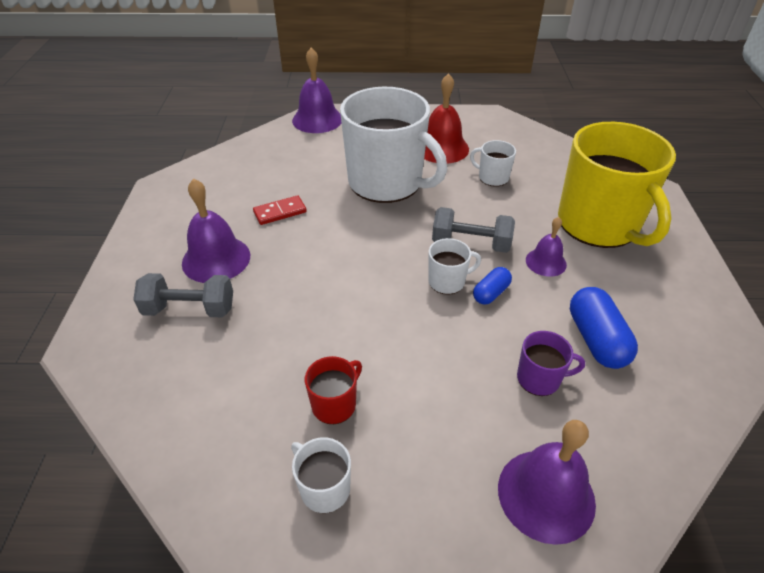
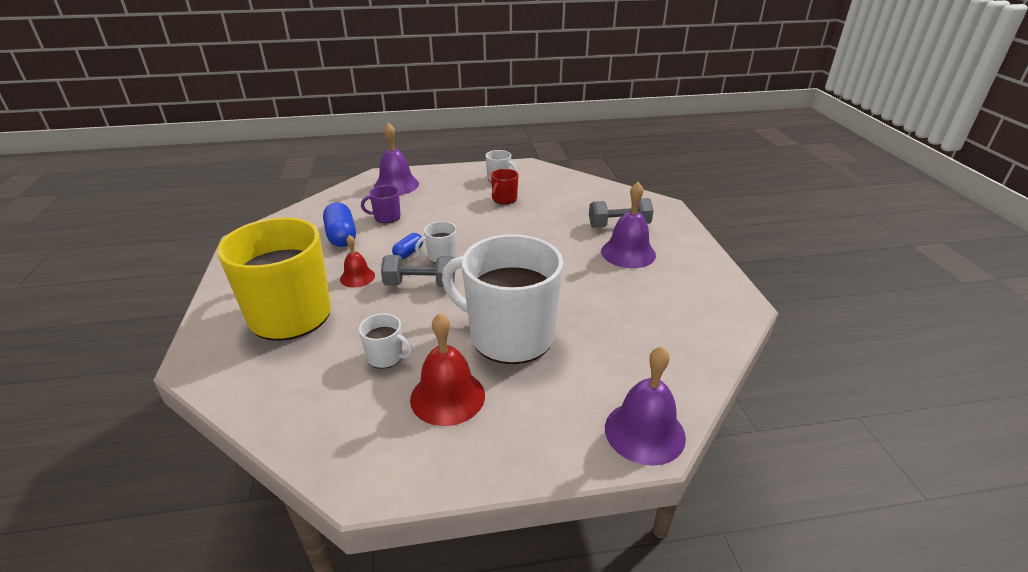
camera: 170 degrees right, 10 degrees down
(280, 212) = (603, 292): red domino -> none
(546, 262) = (357, 277): purple bell -> red bell

